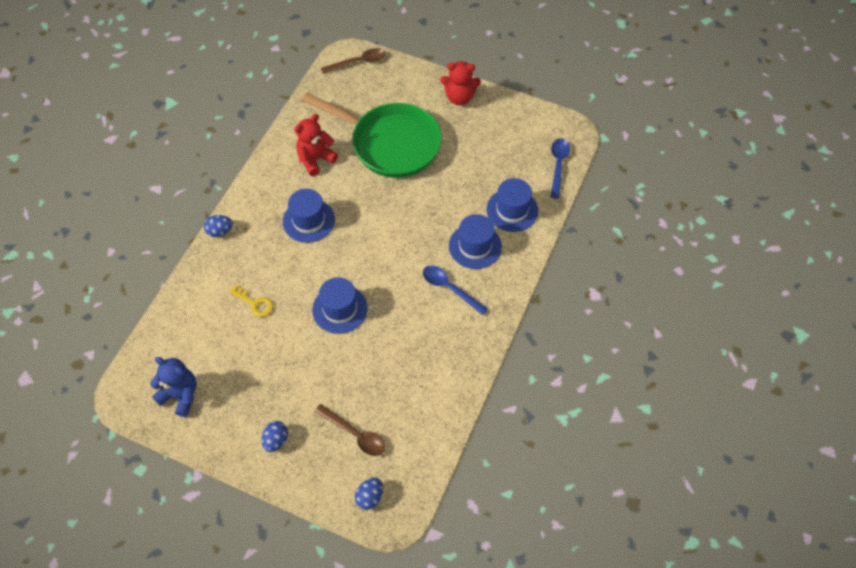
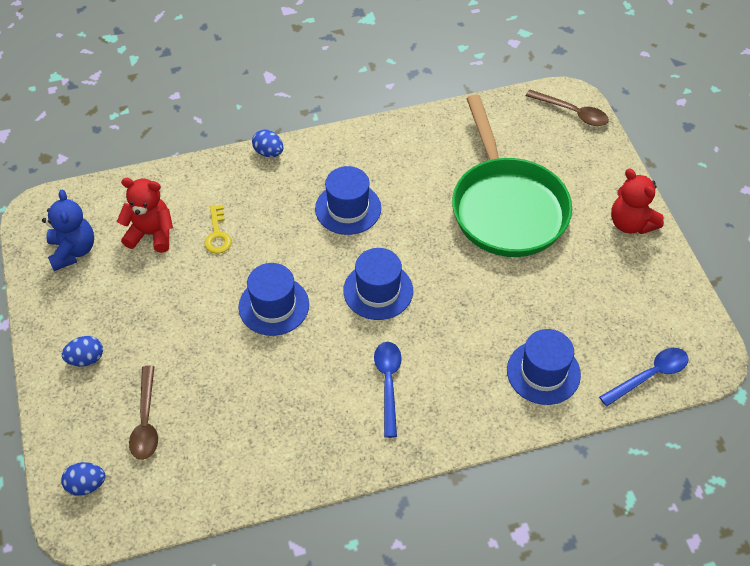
camera: 50 degrees right, 5 degrees down
(315, 159) = (422, 163): red teddy bear -> red teddy bear (151, 234)
(475, 246) = (462, 370): blue hat -> blue hat (378, 290)

